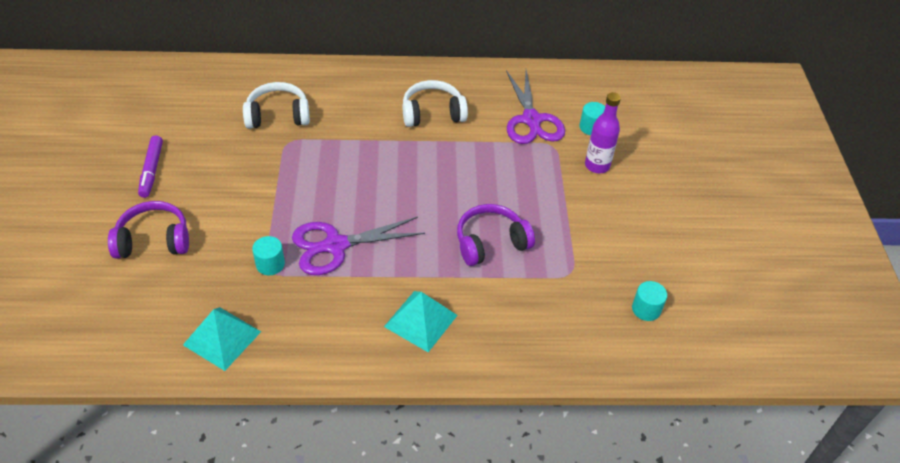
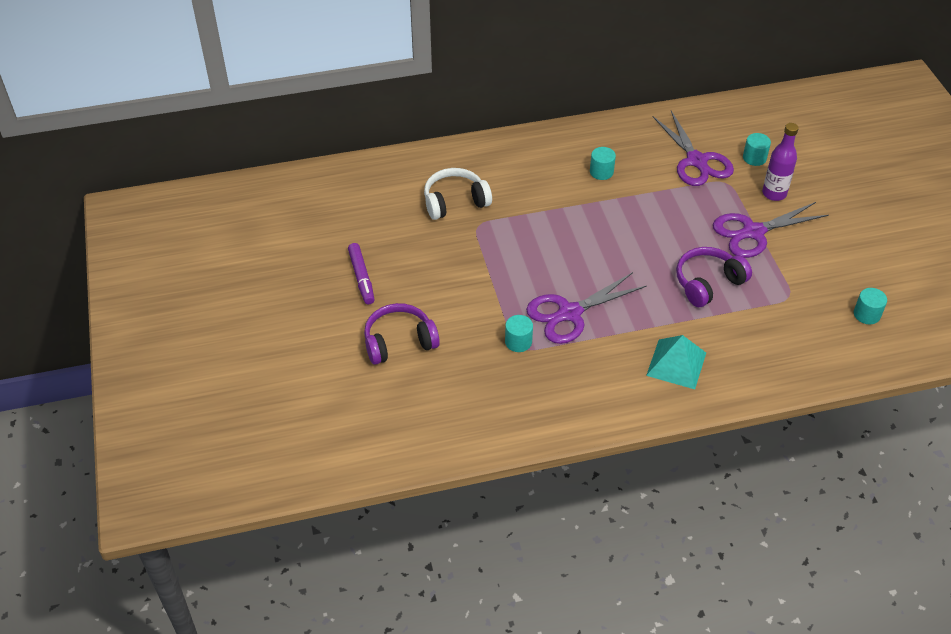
camera: 10 degrees left, 0 degrees up
(222, 338) = (507, 414): turquoise pyramid -> none
(432, 113) = (601, 172): white headphones -> turquoise cylinder
(560, 200) = (753, 232): none -> purple scissors

